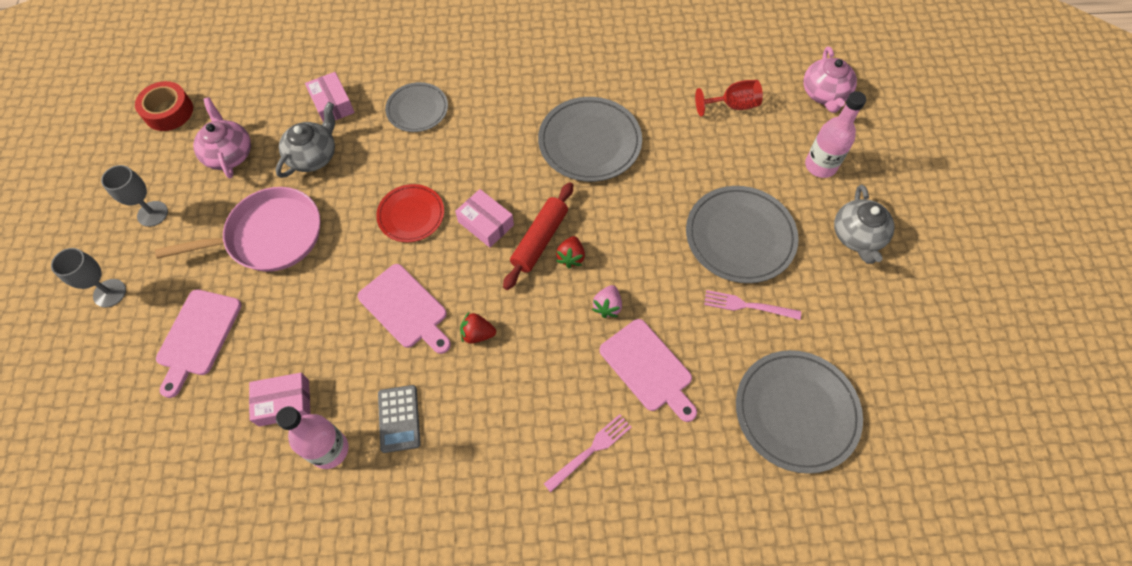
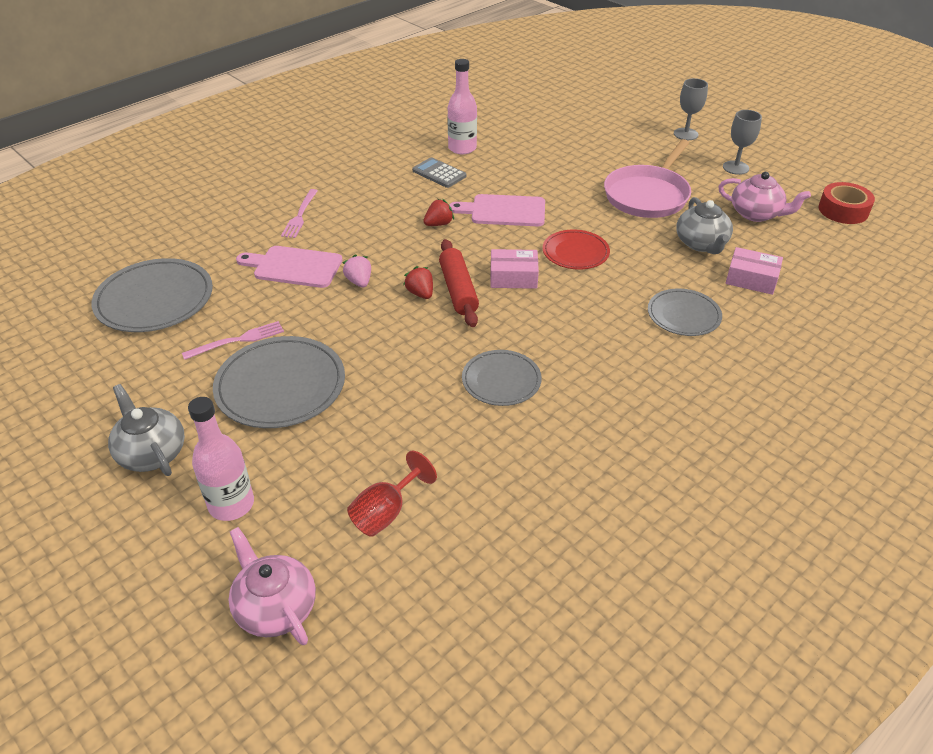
camera: 140 degrees right, 20 degrees down
(197, 336) = (606, 145): pink cutting board -> none
(284, 403) = (514, 149): pink box -> none
(589, 142) = (501, 380): grey plate -> grey plate, size x0.62

